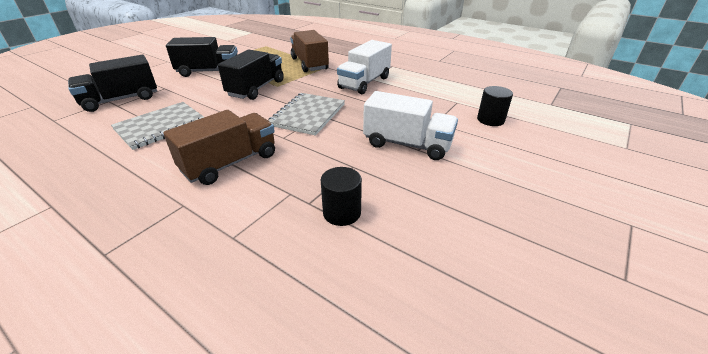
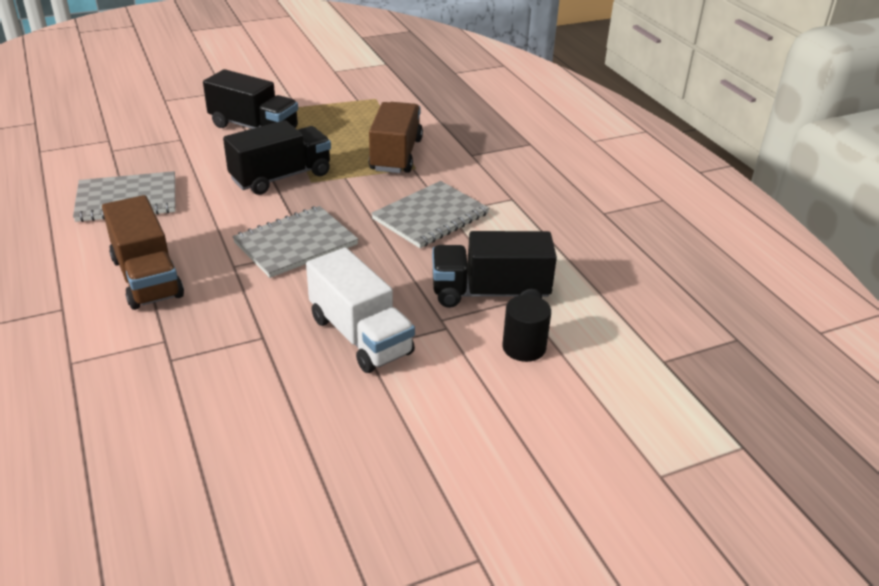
camera: 30 degrees right, 0 degrees up
(121, 100) = (122, 143): black truck -> black truck (490, 293)
(230, 163) = (147, 277): brown truck -> brown truck turned 75 degrees clockwise
(342, 212) = (188, 385): black cylinder -> none
(364, 83) = (430, 217): white truck -> grey notebook

